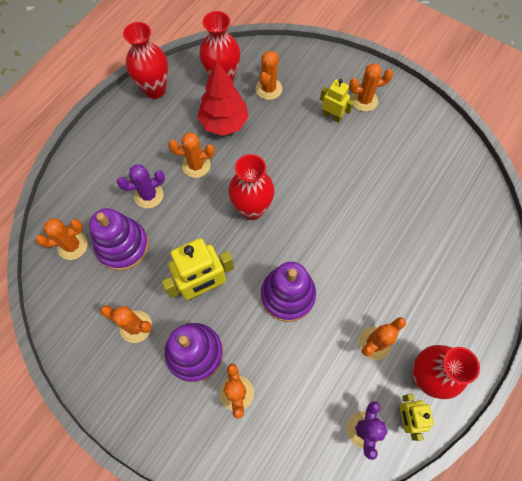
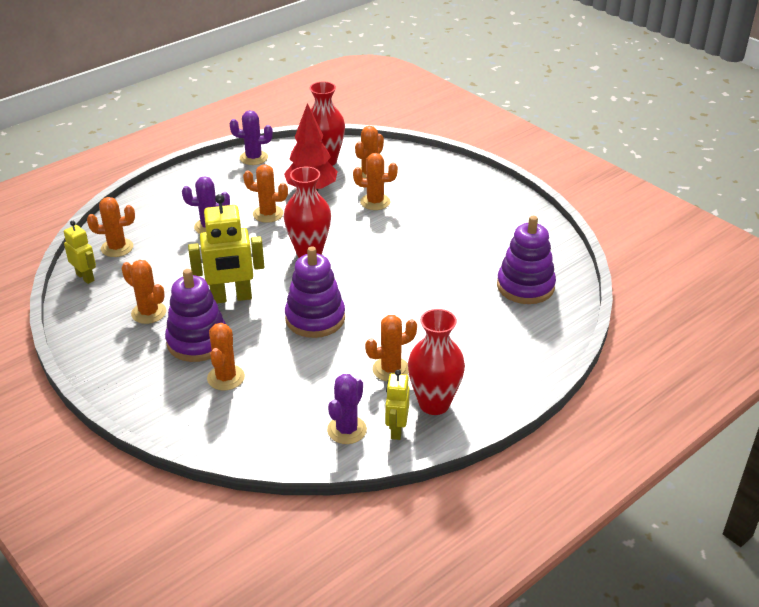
camera: 15 degrees right, 30 degrees down
(123, 246) = (166, 256): purple stacking toy -> purple stacking toy (525, 286)
(155, 90) = (253, 158): red vase -> purple cactus
(332, 116) = (427, 202): yellow robot -> yellow robot (85, 277)
(364, 100) = (466, 196): orange cactus -> orange cactus (375, 202)

